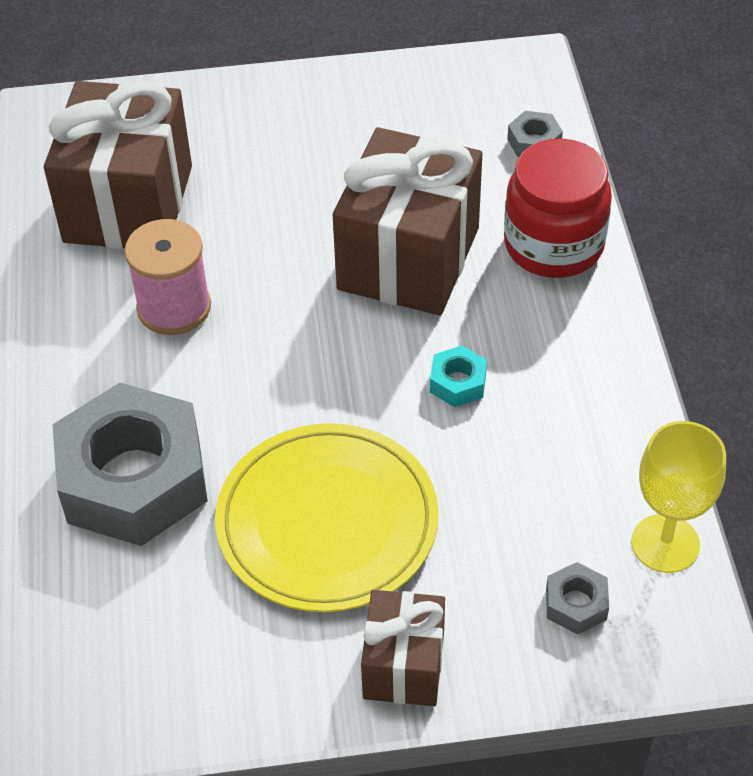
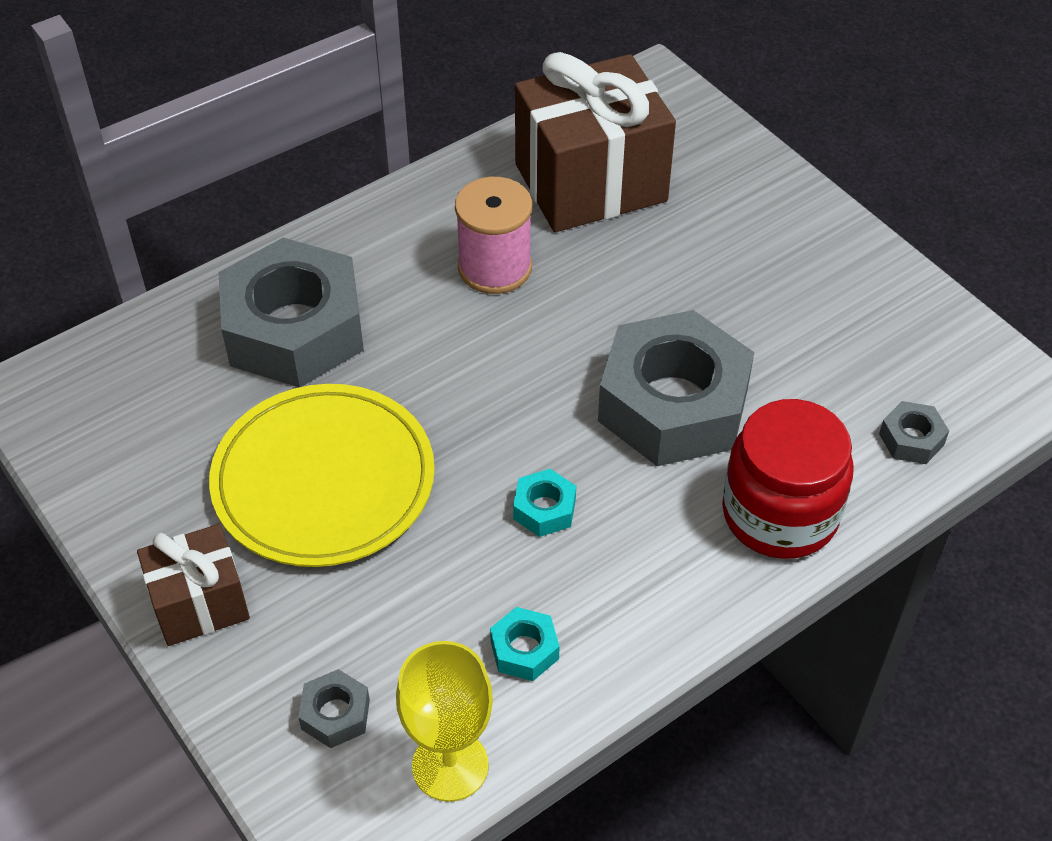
camera: 60 degrees right, 0 degrees up
(408, 258) = (673, 405): brown gift -> grey nut
(585, 452) = (524, 650): none -> turquoise nut

